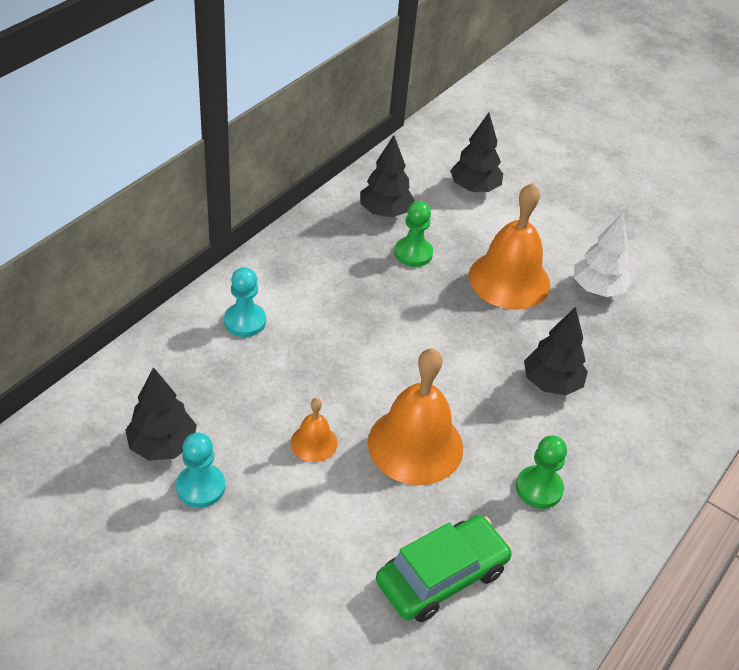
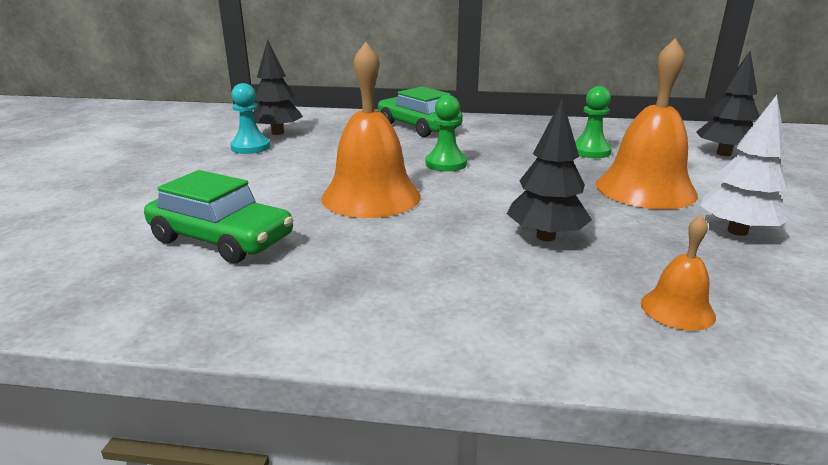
camera: 65 degrees right, 20 degrees down
(245, 321) = (418, 127): turquoise pawn -> green car
(314, 442) = (329, 165): orange bell -> orange bell (677, 309)
(385, 212) = (613, 135): black tree -> none
(539, 488) = (384, 261): green pawn -> green pawn (446, 164)

